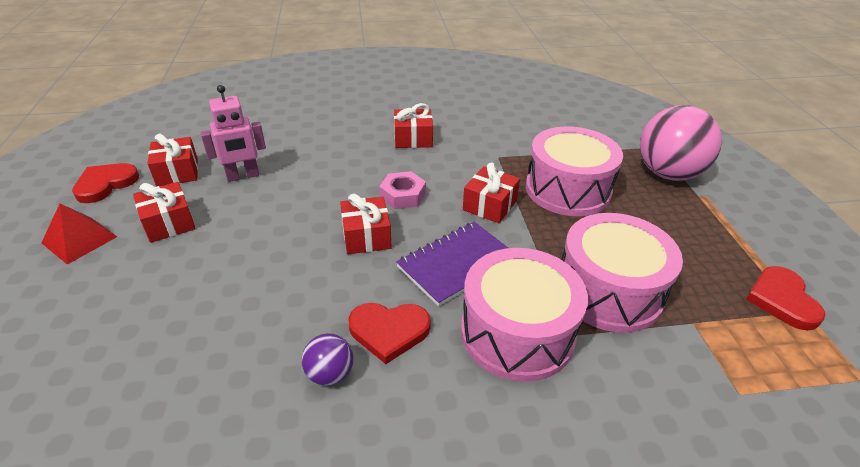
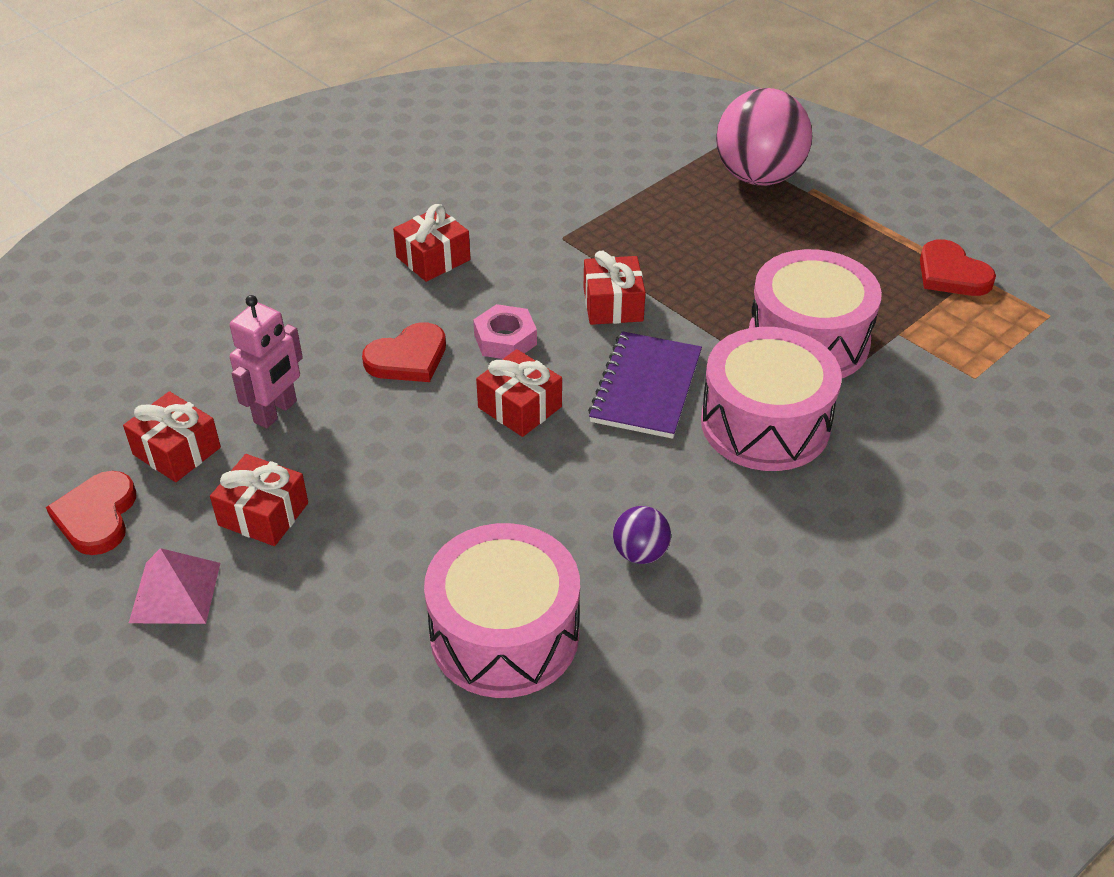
camera: 35 degrees left, 5 degrees up
(79, 240) = (175, 592): red pyramid -> pink pyramid
(389, 331) = (651, 487): red heart -> red heart (408, 358)
(567, 189) = (675, 245): pink drum -> pink drum (504, 634)

